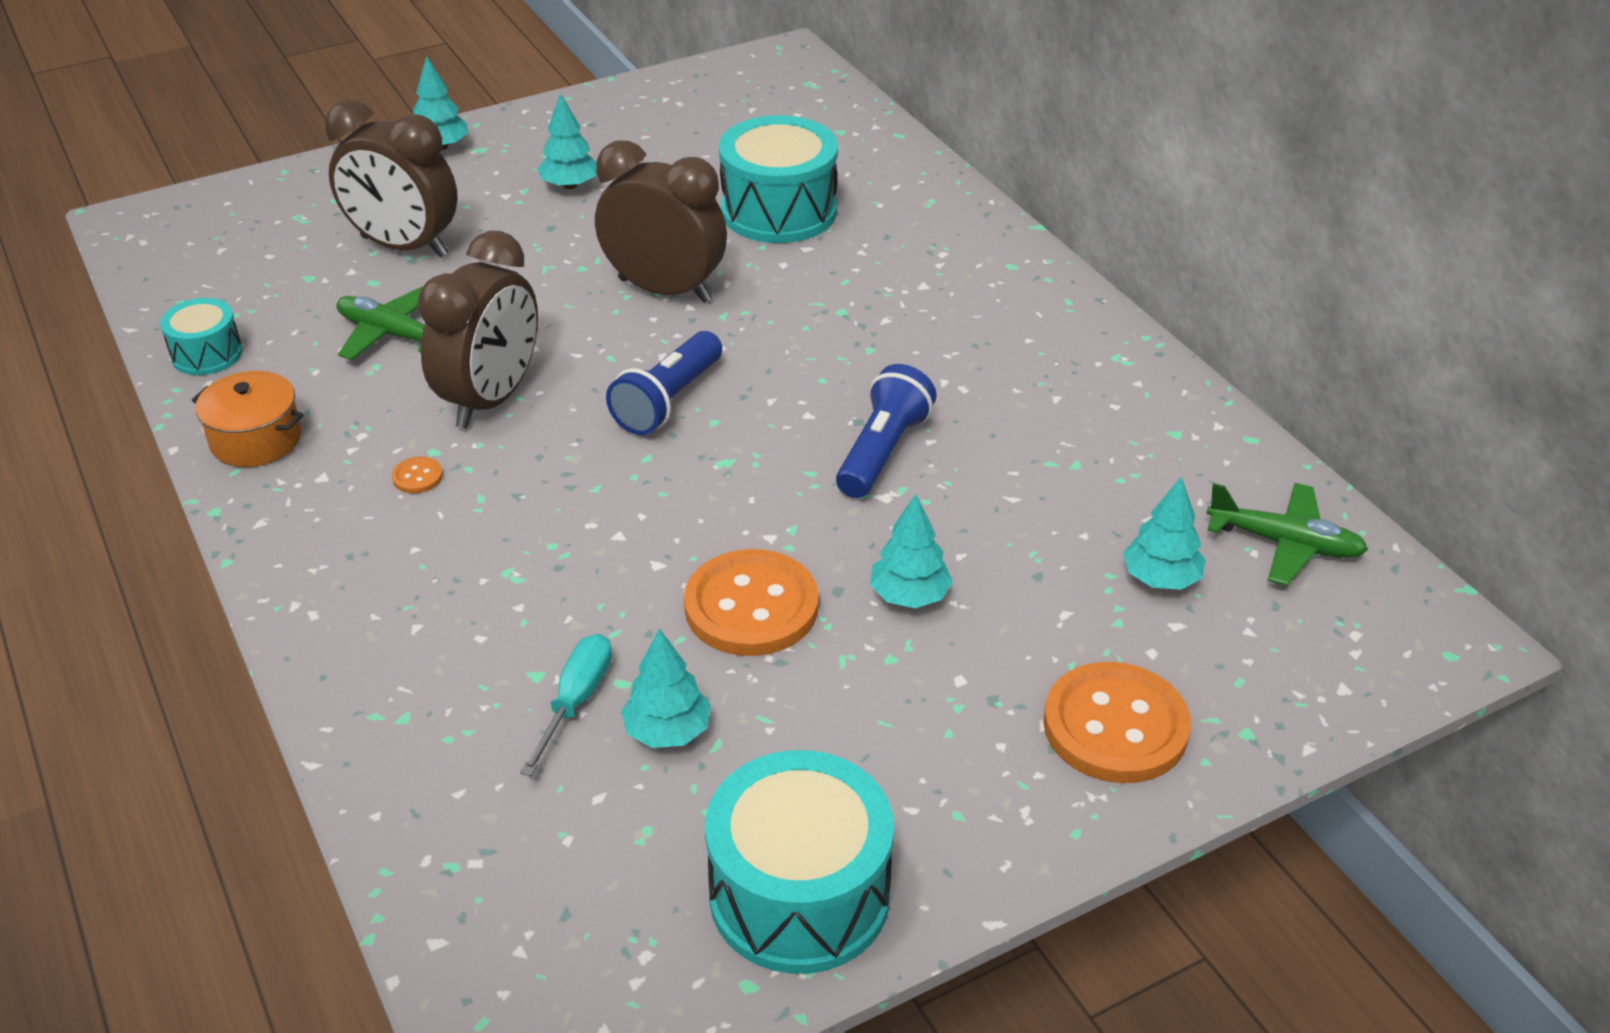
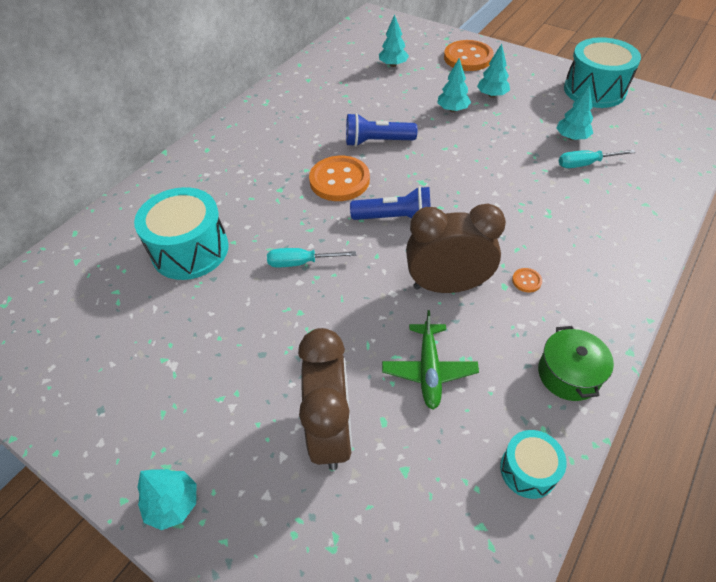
camera: 115 degrees left, 10 degrees up
(256, 439) = (568, 374): orange pot -> green pot
(570, 185) = (202, 372): turquoise tree -> turquoise tree (492, 95)
(665, 290) = (301, 263): brown clock -> turquoise screwdriver
(751, 606) = (495, 142): orange button -> orange button (339, 180)
(1285, 543) = (353, 47): green plane -> none

